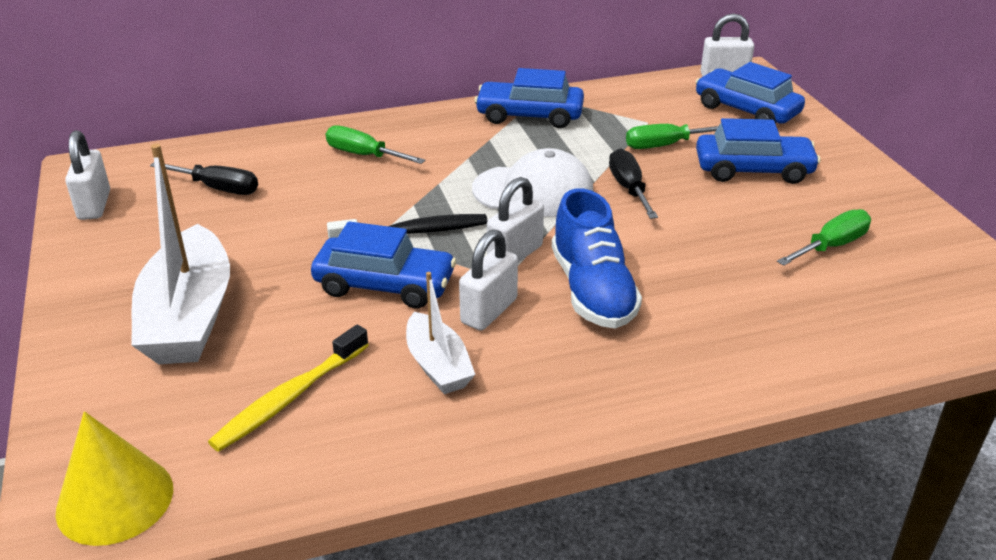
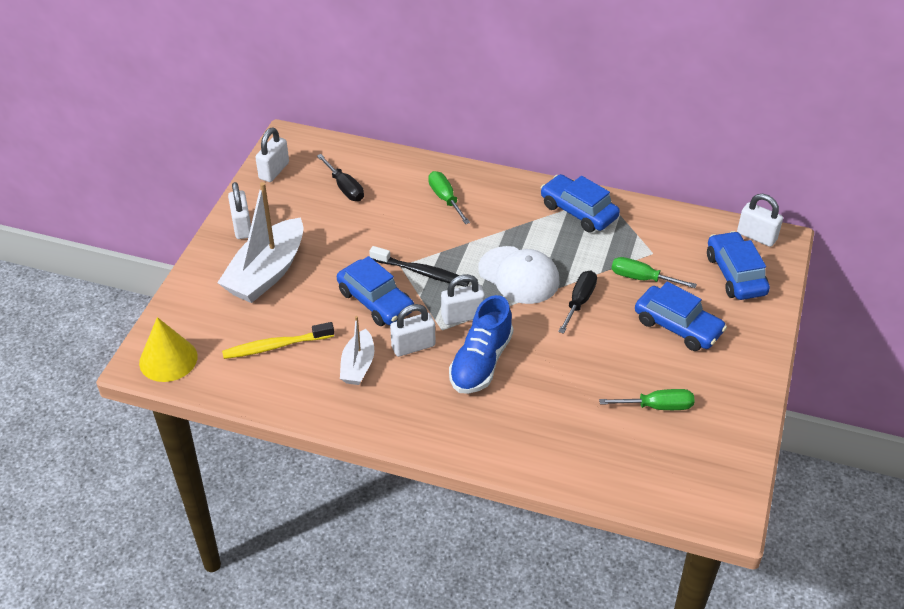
camera: 35 degrees right, 10 degrees up
(98, 280) = (242, 226): none -> white padlock

